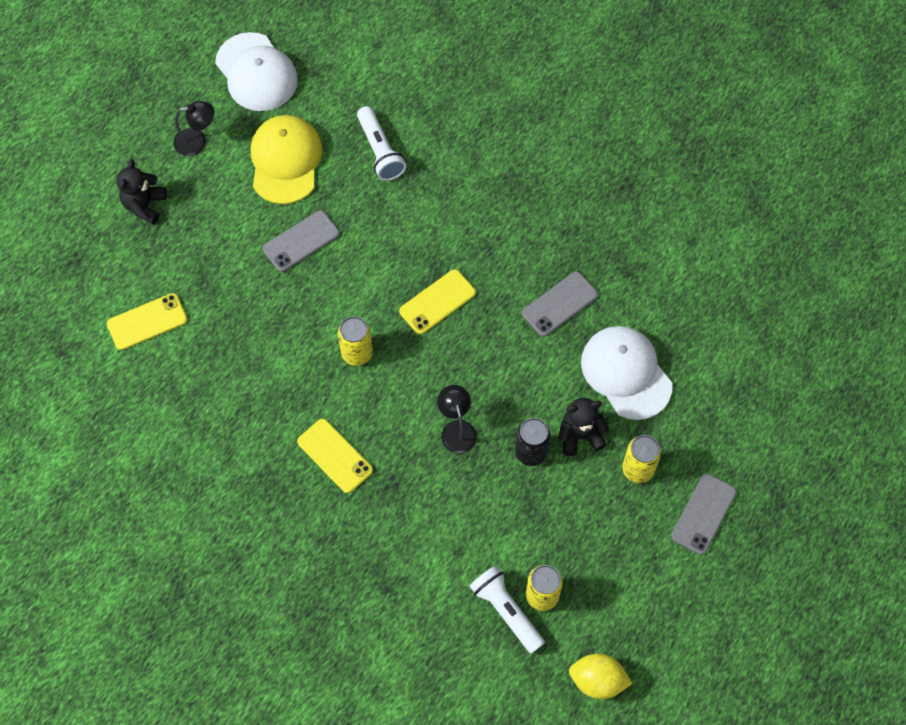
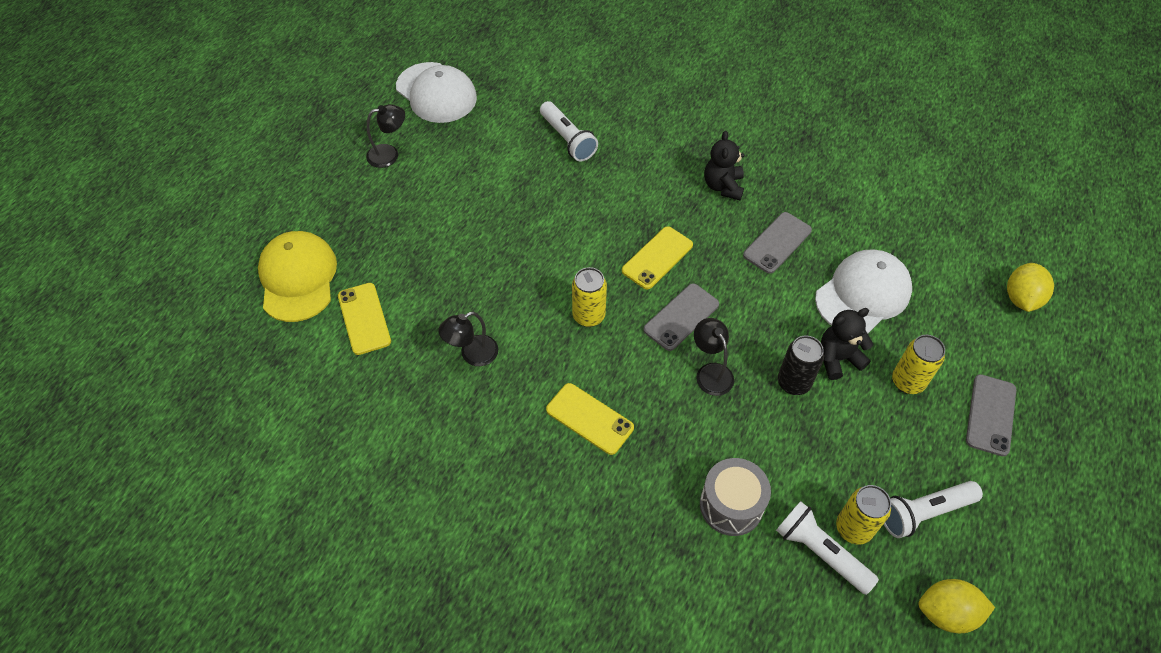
camera: 10 degrees left, 10 degrees down
(144, 205) = (345, 214): black teddy bear -> black teddy bear (723, 186)
(147, 322) = (364, 318): yellow phone -> yellow phone turned 75 degrees counterclockwise
(241, 375) = (472, 355): none -> black lamp
(285, 161) = (479, 159): yellow cap -> yellow cap (298, 278)
(301, 241) = (508, 224): grey phone -> grey phone (681, 317)
(440, 557) = (731, 505): none -> grey drum
(608, 592) = (923, 512): none -> white flashlight
(626, 373) = (863, 294): white cap -> white cap turned 90 degrees clockwise
(779, 403) = (1021, 298): none -> yellow lemon

